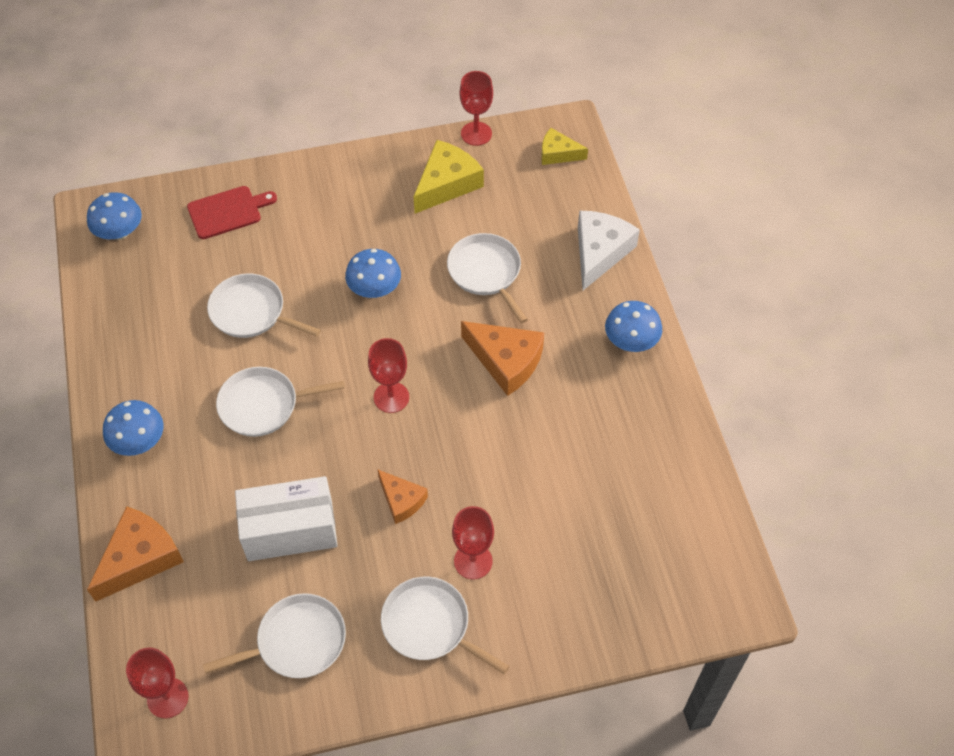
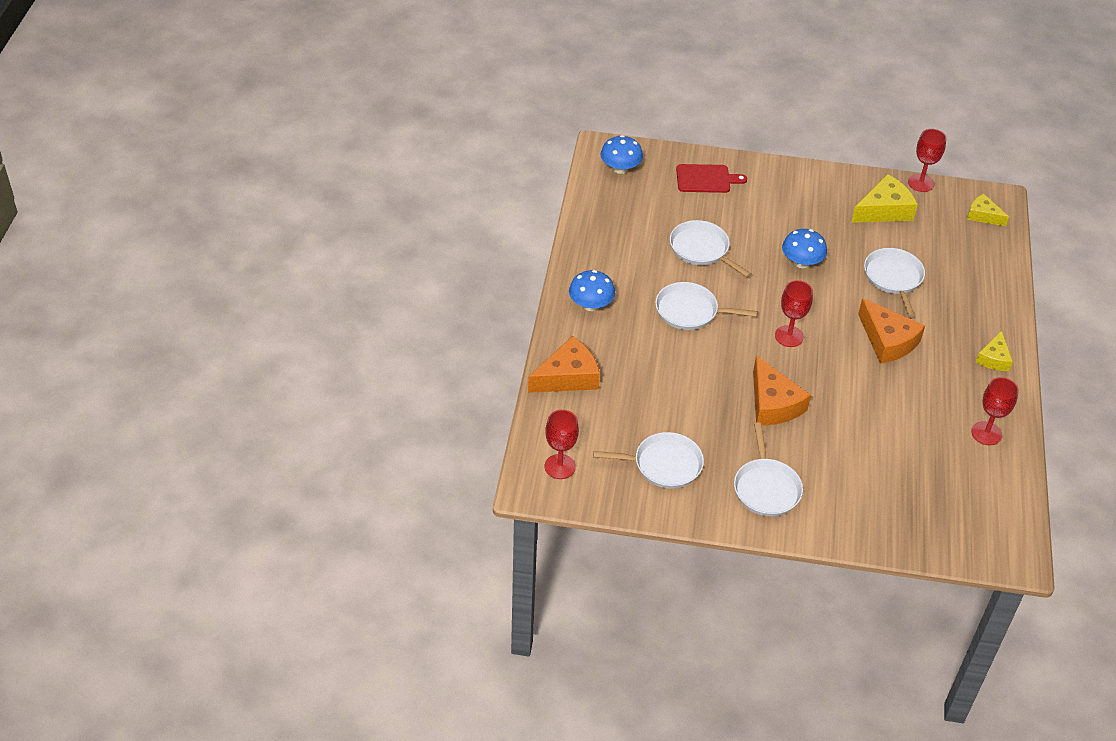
camera: 20 degrees right, 10 degrees down
(290, 530) = (682, 395): white box -> none
(401, 500) = (773, 404): orange cheese -> orange cheese, size x1.64
(430, 625) = (766, 488): white pan -> white pan turned 150 degrees counterclockwise
(473, 561) = (813, 459): red goblet -> red goblet (986, 433)
(600, 252) = (991, 292): white cheese -> none
(631, 341) = (994, 358): blue mushroom -> yellow cheese

